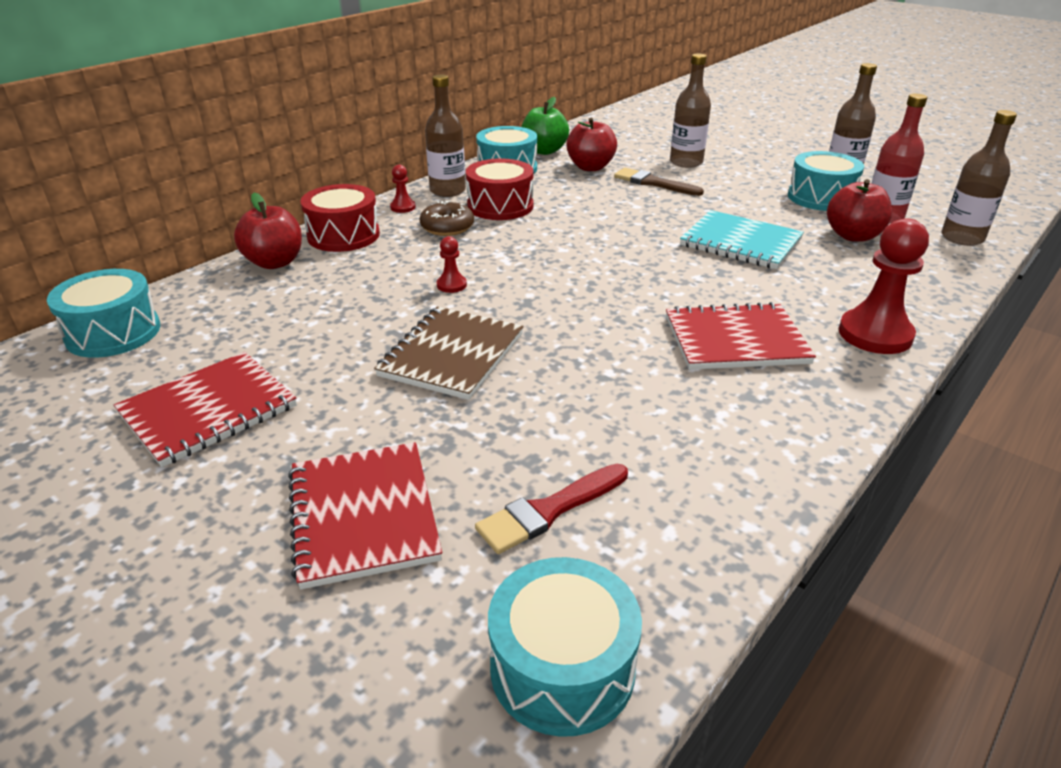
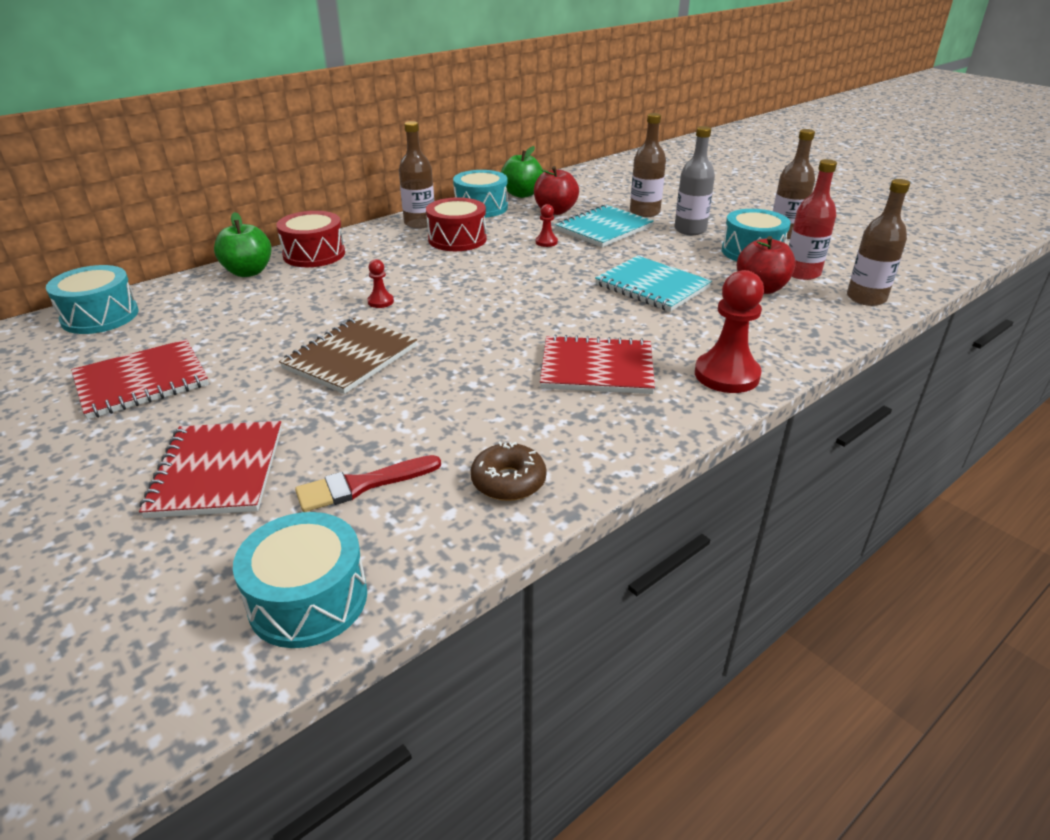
camera: 10 degrees right, 0 degrees up
(275, 262) = (248, 272): red apple -> green apple
(403, 207) = (375, 234): red pawn -> red pawn (546, 242)
(447, 227) = (403, 254): brown donut -> brown donut (508, 481)
(653, 183) = (604, 228): brown brush -> turquoise notebook
(744, 178) = (690, 230): none -> grey bottle

